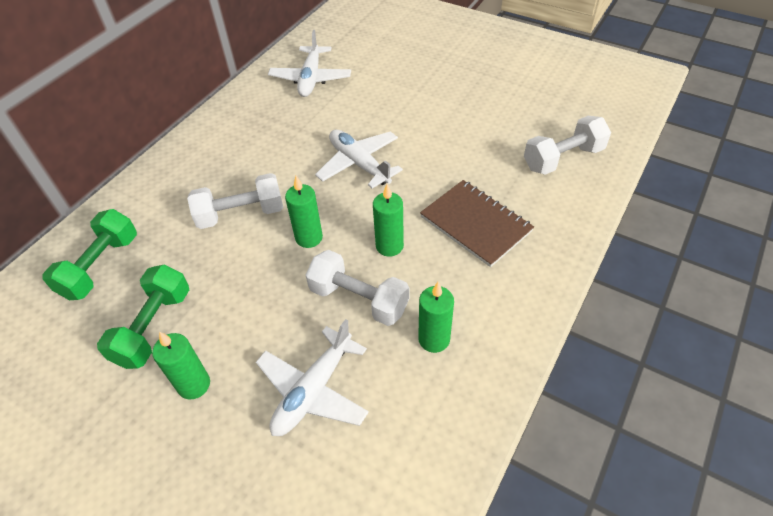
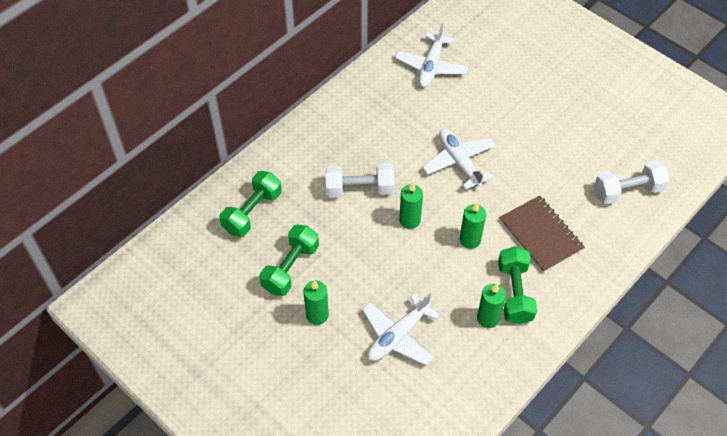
camera: 10 degrees right, 5 degrees up
(359, 299) = (439, 277): white dumbbell -> none
(461, 299) = (514, 293): none -> green dumbbell

